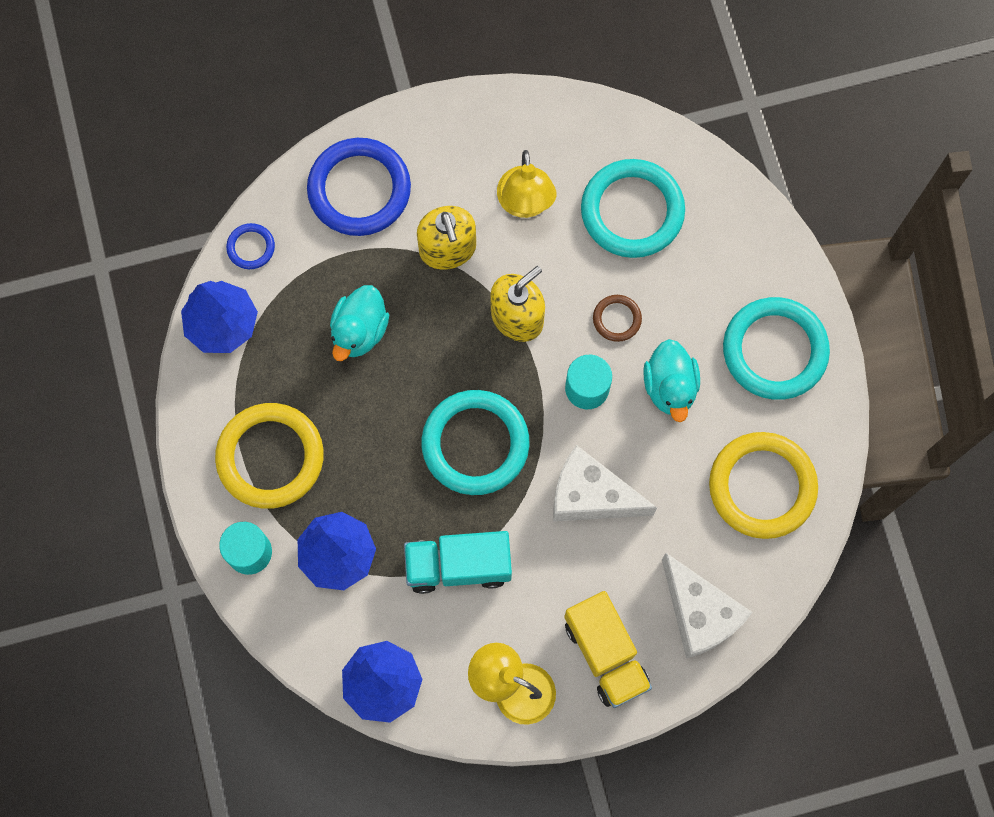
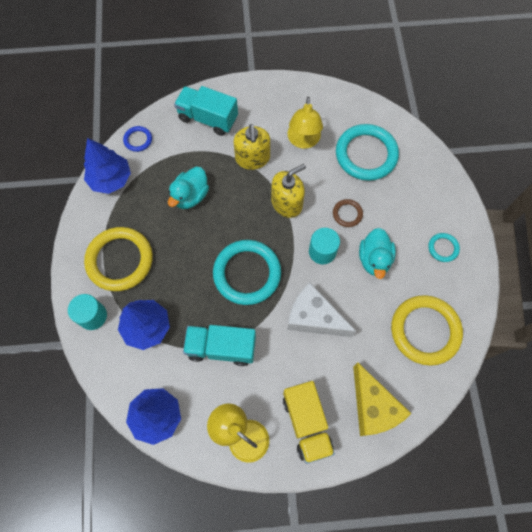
camera: 10 degrees right, 5 degrees down
(359, 189) = (208, 118): blue ring -> turquoise truck
(699, 614) = (373, 407): white cheese -> yellow cheese
(774, 350) = (443, 248): turquoise ring -> turquoise ring, size x0.46

